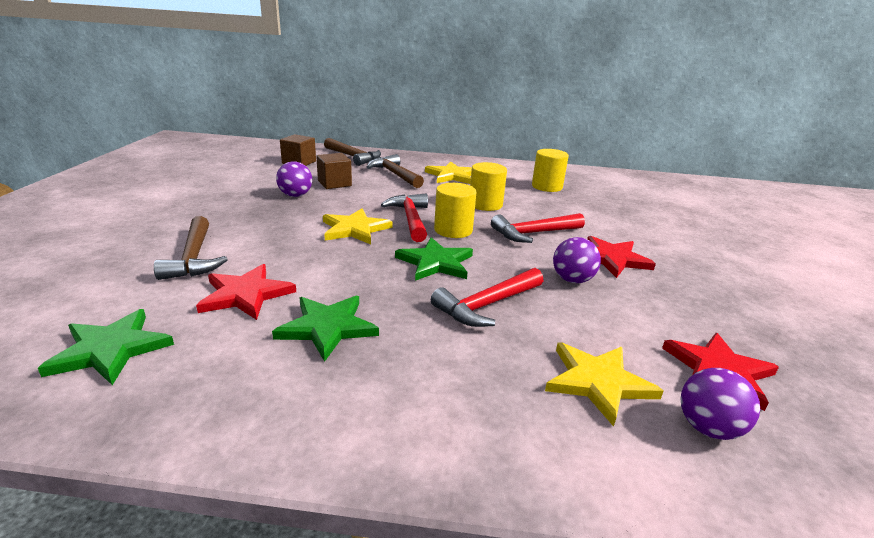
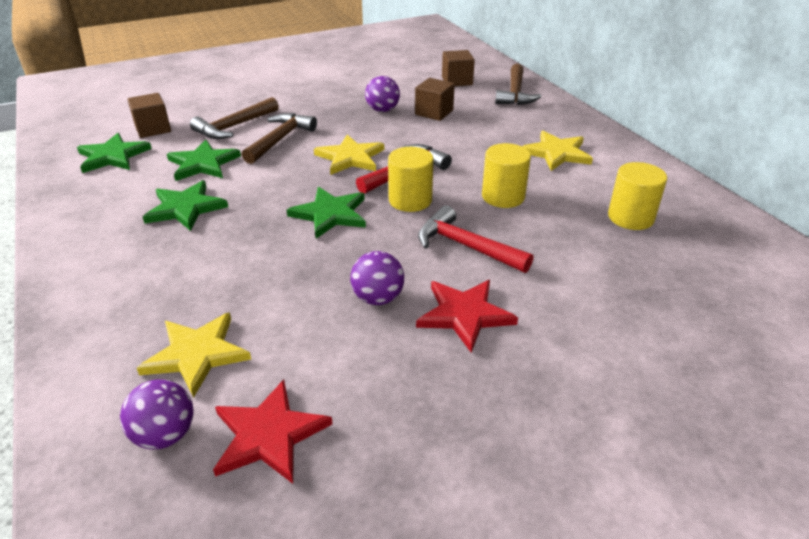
camera: 60 degrees right, 10 degrees up
(93, 304) = (153, 129): none -> brown cube
(246, 294) = (203, 164): red star -> green star
(395, 174) = (504, 127): brown hammer -> brown hammer (280, 139)
(487, 305) = (278, 263): red hammer -> none

